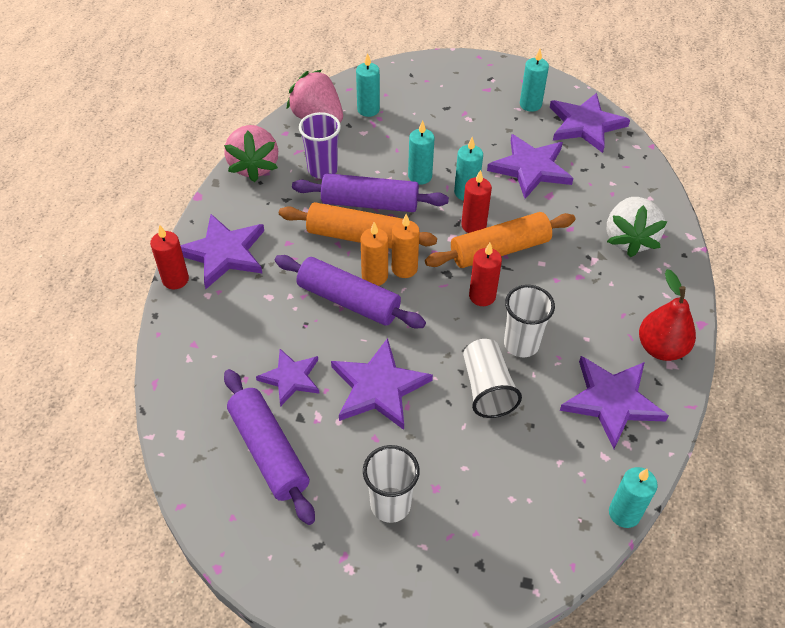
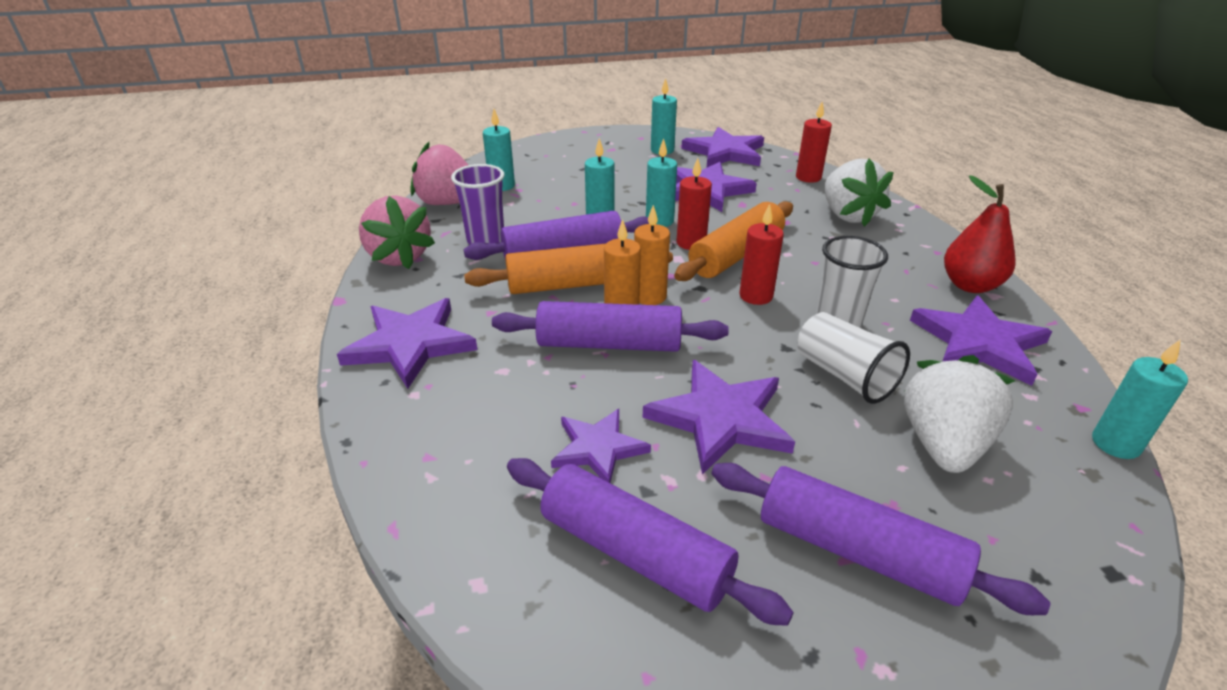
camera: 25 degrees left, 15 degrees down
(175, 279) = (356, 391): red candle -> red candle (808, 177)
(390, 505) = (858, 551): white cup -> purple rolling pin
(505, 464) = (943, 444): none -> white strawberry

